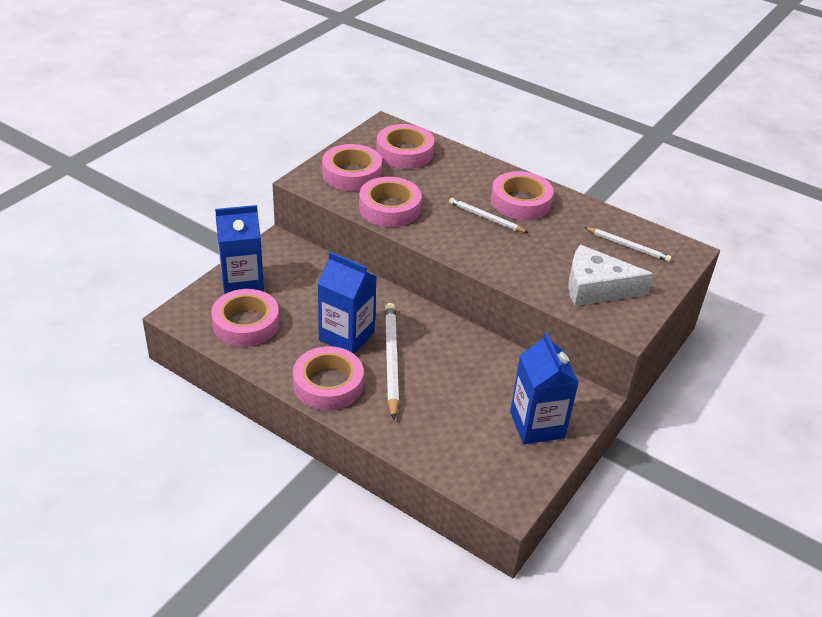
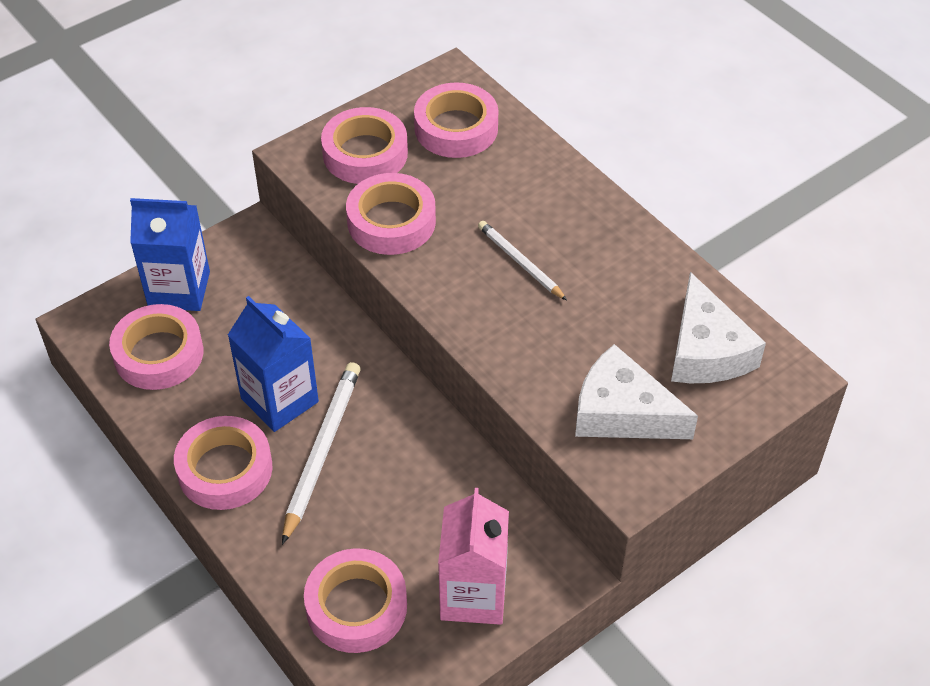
camera: 20 degrees right, 10 degrees up
(520, 202) = (584, 243): pink tape -> pink tape (356, 606)
(537, 425) = (473, 595): blue carton -> pink carton
(628, 246) = (706, 350): white pencil -> white cheese

